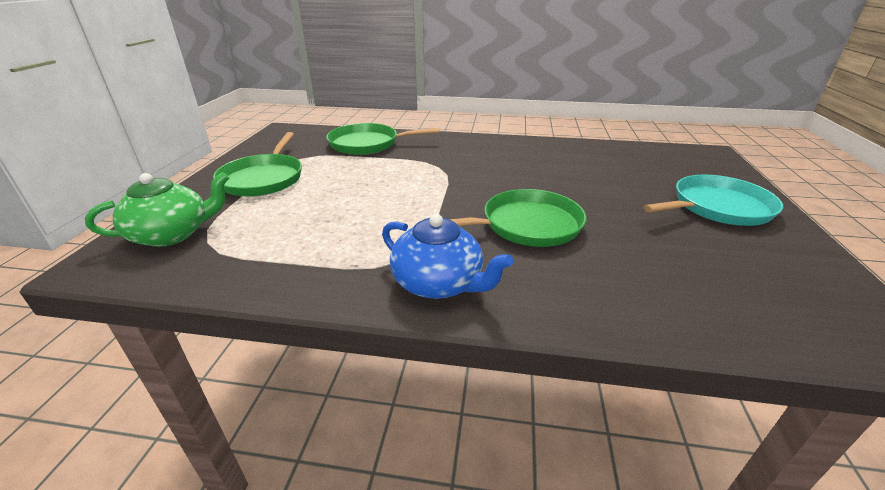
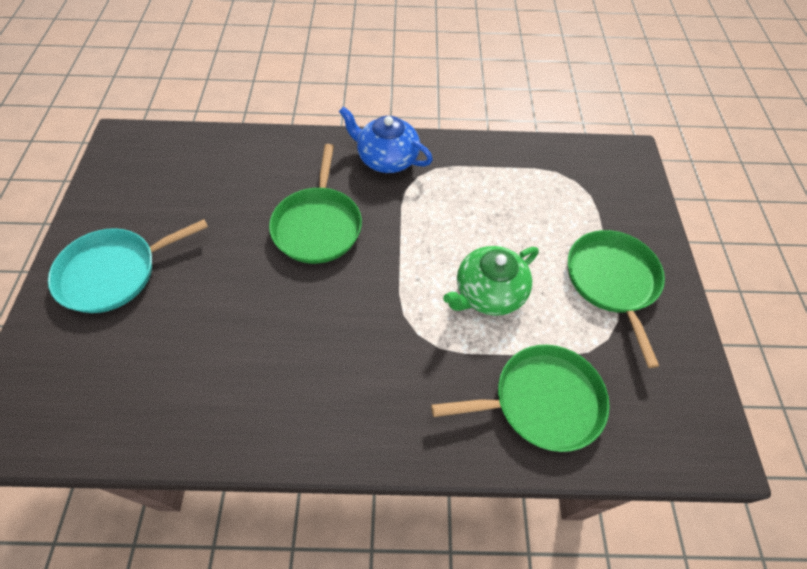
camera: 170 degrees right, 25 degrees up
(172, 234) = (612, 187): green teapot -> green teapot (488, 293)
(526, 225) = (318, 225): green pan -> green pan turned 60 degrees counterclockwise

